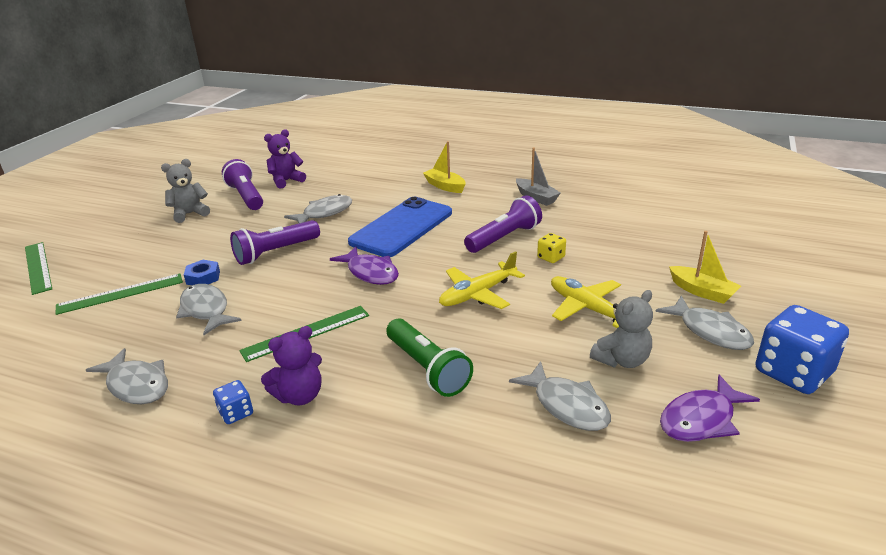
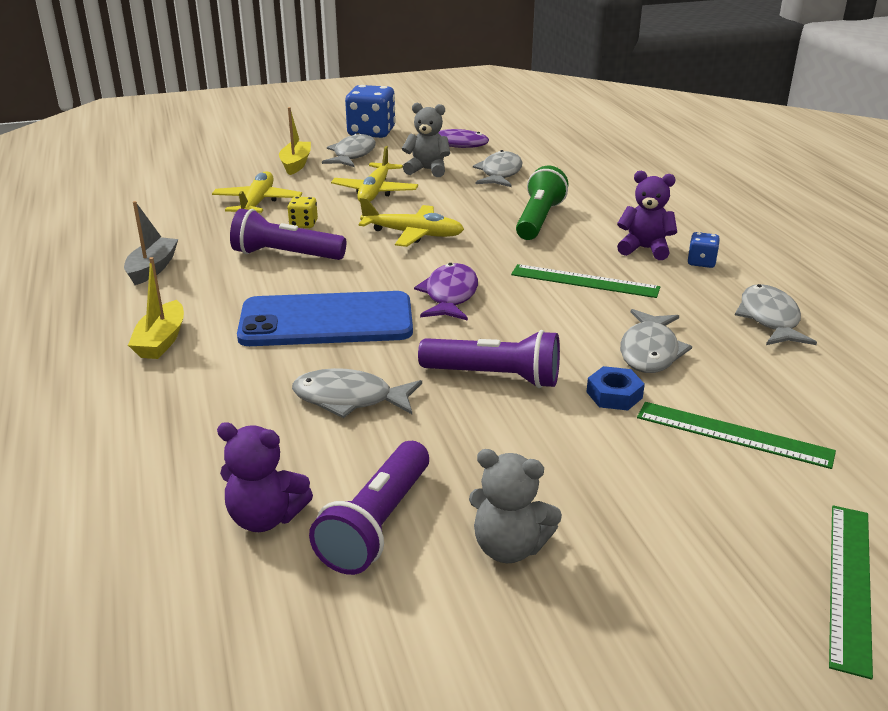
camera: 130 degrees left, 0 degrees up
(614, 251) = (257, 203): none -> yellow plane

